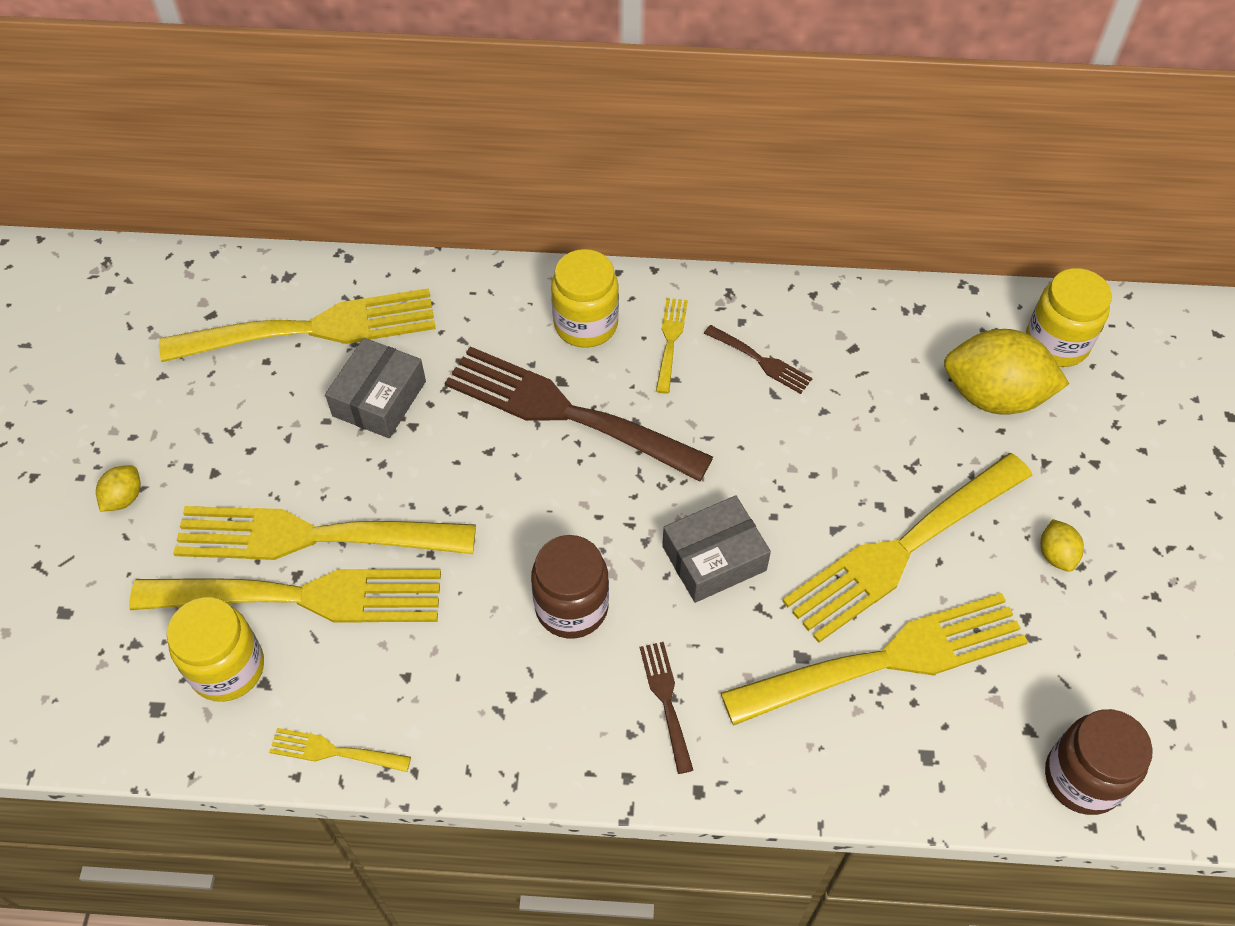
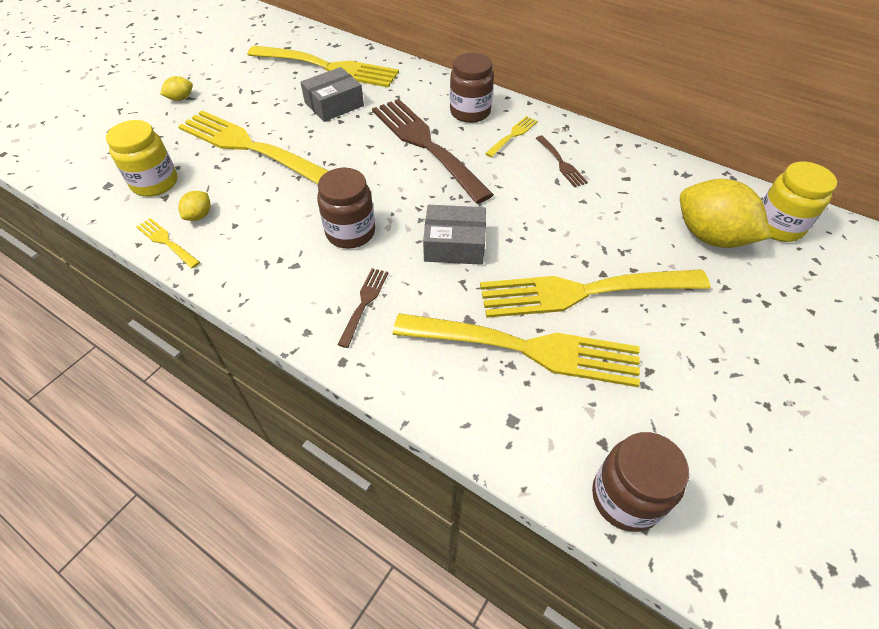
camera: 30 degrees right, 5 degrees down
(303, 596) = (219, 169): yellow fork -> none
(586, 324) = (470, 112): yellow jar -> brown jar
(1056, 555) = (698, 343): yellow lemon -> yellow lemon (199, 216)

